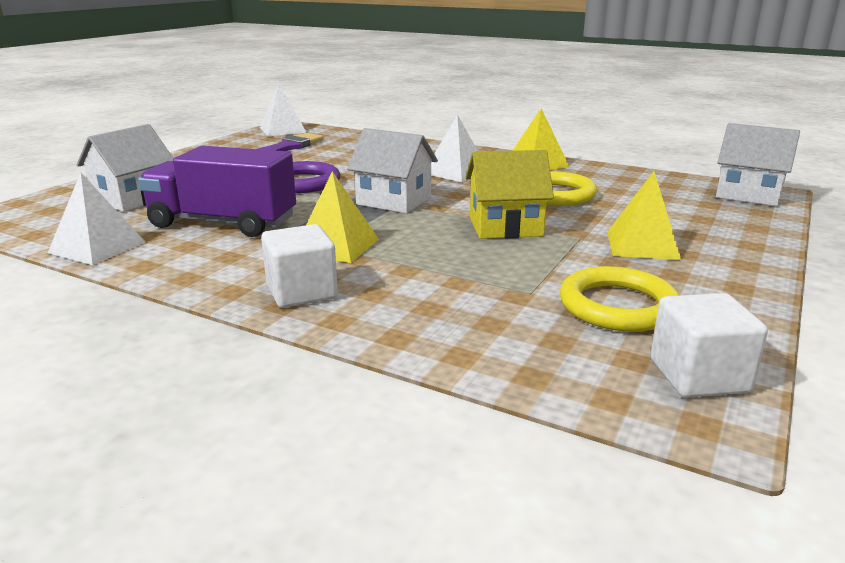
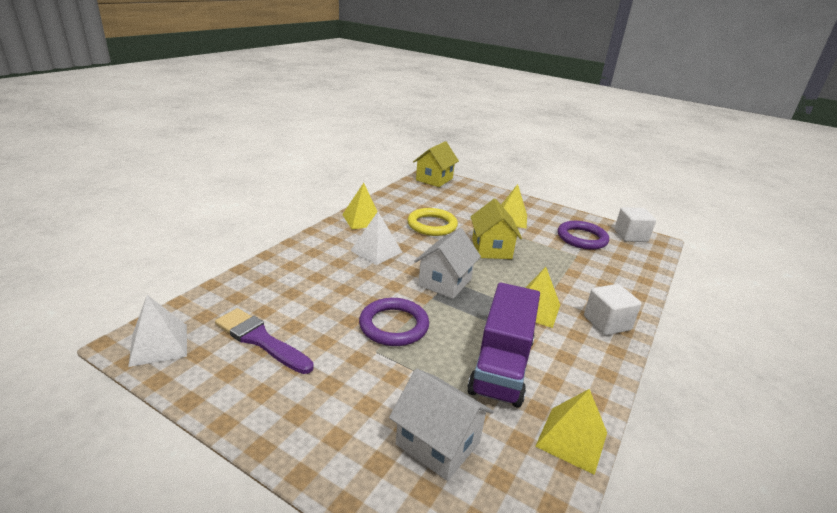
camera: 90 degrees left, 5 degrees up
(97, 247) = (571, 439): white pyramid -> yellow pyramid
(618, 306) = (582, 238): yellow ring -> purple ring
(748, 194) = (434, 179): white house -> yellow house

